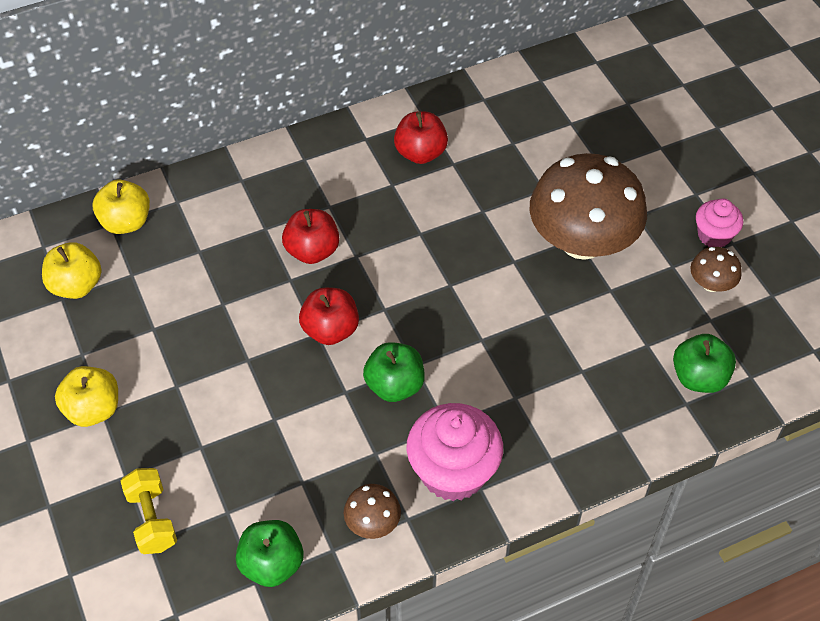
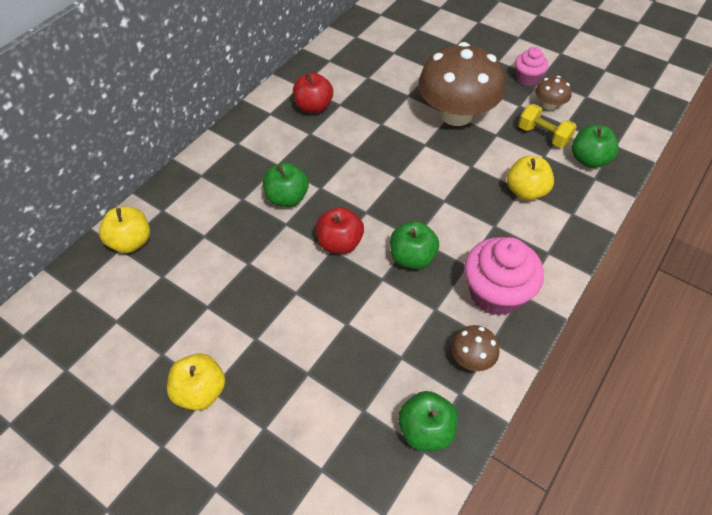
camera: 30 degrees left, 0 degrees up
(76, 285) = (122, 305): yellow apple -> yellow apple (526, 191)
(152, 519) = (310, 450): yellow dumbbell -> yellow dumbbell (543, 135)
(312, 251) = (287, 198): red apple -> green apple

